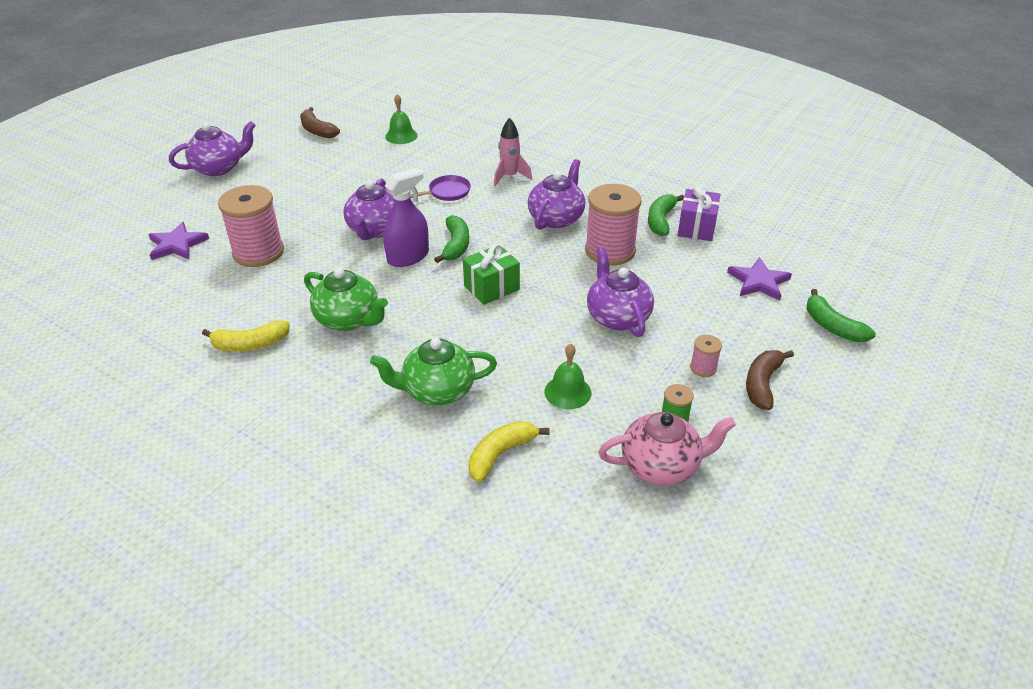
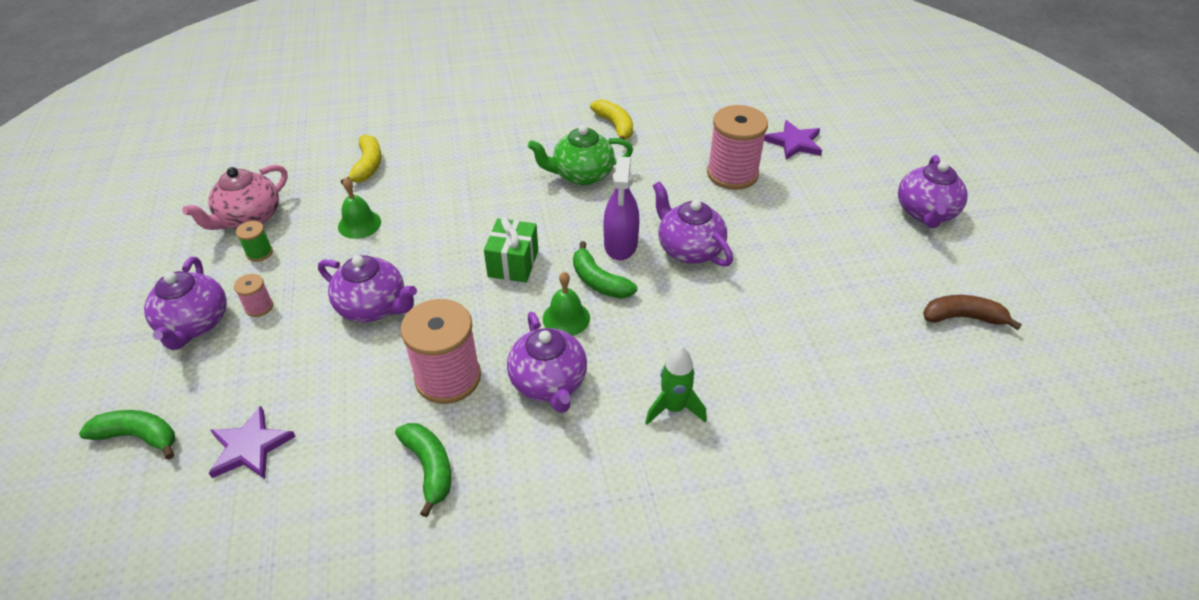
camera: 135 degrees right, 5 degrees up
(250, 344) = (615, 126): yellow banana -> yellow banana turned 120 degrees clockwise
(401, 136) = (880, 380): green bell -> green bell (566, 318)
(437, 390) = (454, 173): green teapot -> none
(447, 192) = (700, 335): purple pan -> none
(509, 177) = (674, 408): pink rocket -> green rocket
(696, 228) = (376, 487): purple gift -> none
(762, 384) = (195, 324): brown banana -> purple teapot

